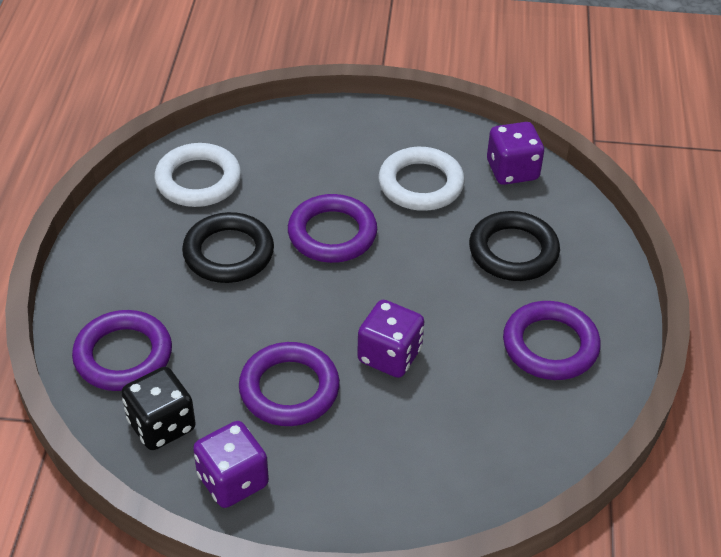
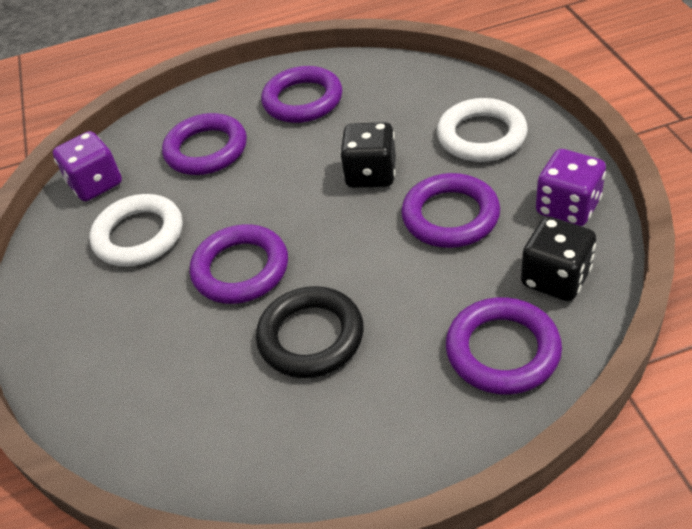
camera: 105 degrees left, 0 degrees up
(198, 180) = (207, 424): white ring -> white ring (481, 136)
(389, 355) = (371, 174): purple dice -> black dice
(513, 251) = (206, 150): black ring -> purple ring

